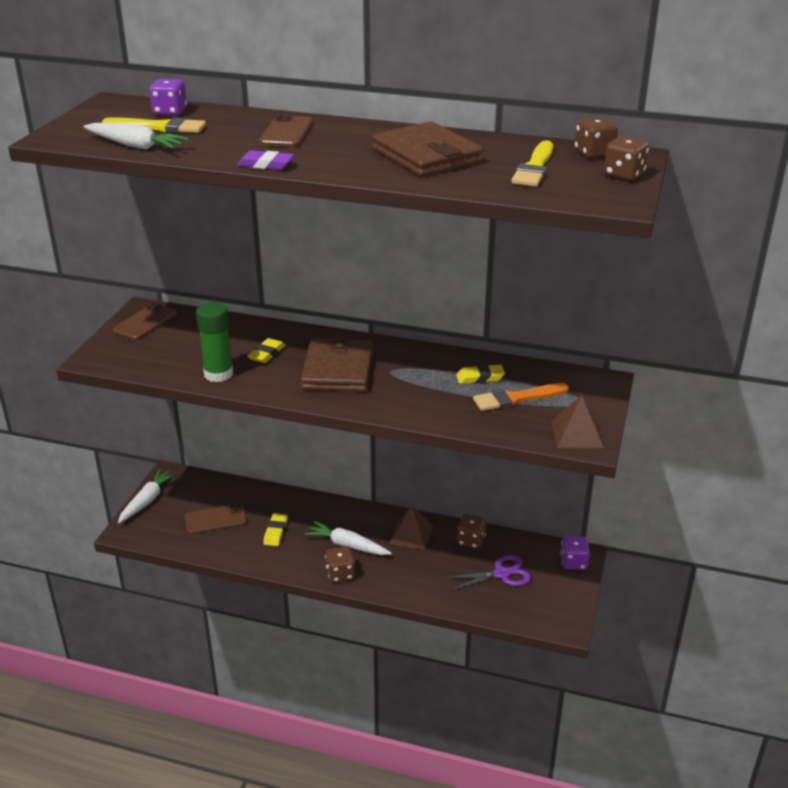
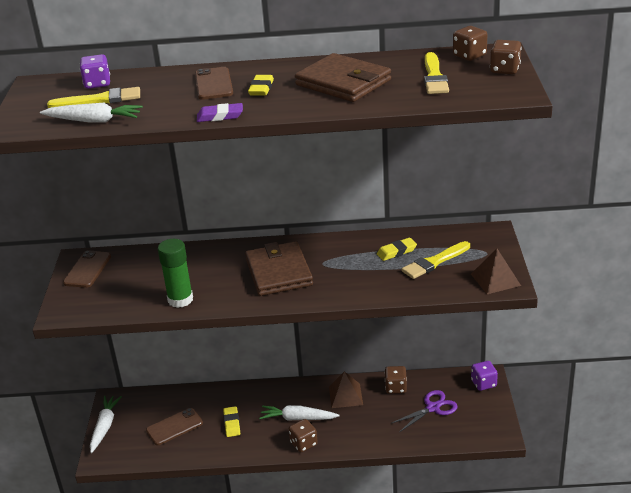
camera: 15 degrees left, 0 degrees up
(266, 354) = (211, 273): yellow eraser -> yellow eraser (261, 88)
(517, 398) = (434, 262): orange brush -> yellow brush

